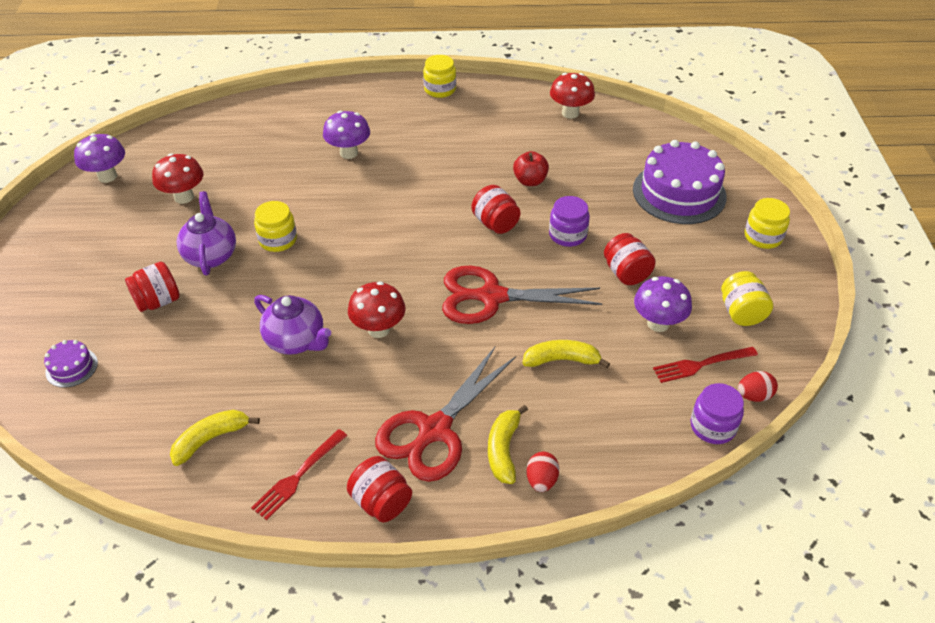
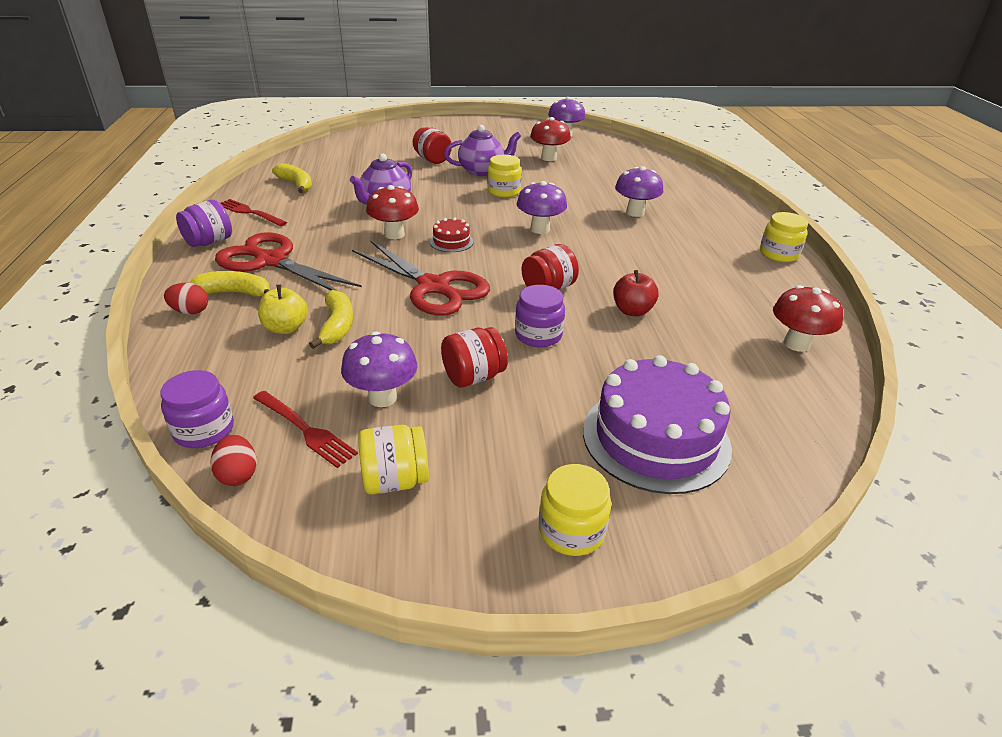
camera: 85 degrees right, 10 degrees down
(71, 367) = (373, 144): purple cake -> none
(378, 219) = (540, 229): none -> purple mushroom
(381, 502) = (209, 242): red jar -> purple jar
(400, 284) = (451, 242): none -> red cake
(492, 297) = (433, 287): red scissors -> red scissors turned 135 degrees clockwise
(567, 397) = (286, 328): none -> yellow apple
(701, 364) = (305, 430): red fork -> red fork turned 150 degrees clockwise

